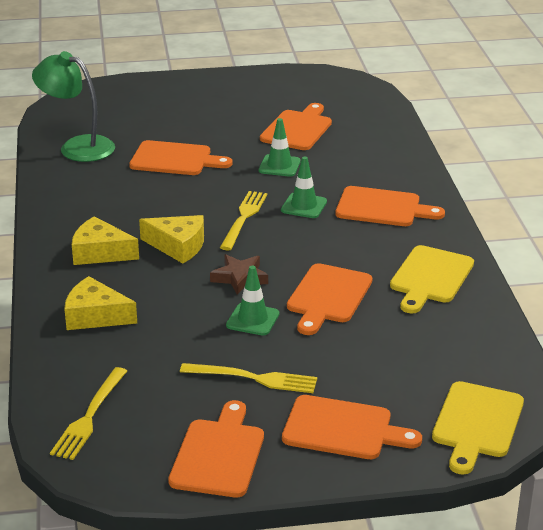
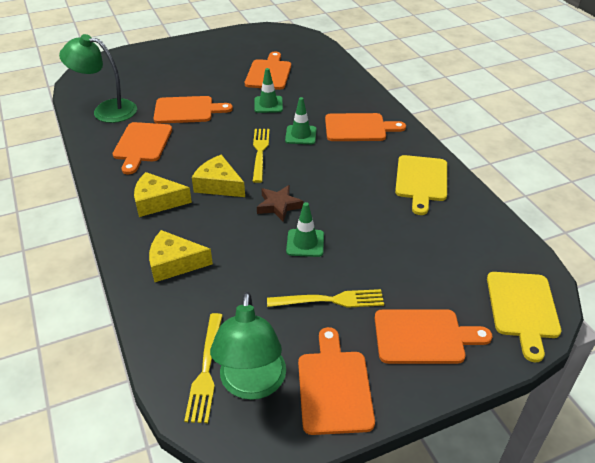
camera: 15 degrees left, 10 degrees up
(132, 437) = (252, 384): none -> green lamp
(178, 246) = (218, 185): yellow cheese -> yellow cheese turned 150 degrees counterclockwise
(328, 297) = (354, 211): orange cutting board -> orange cutting board (142, 144)

